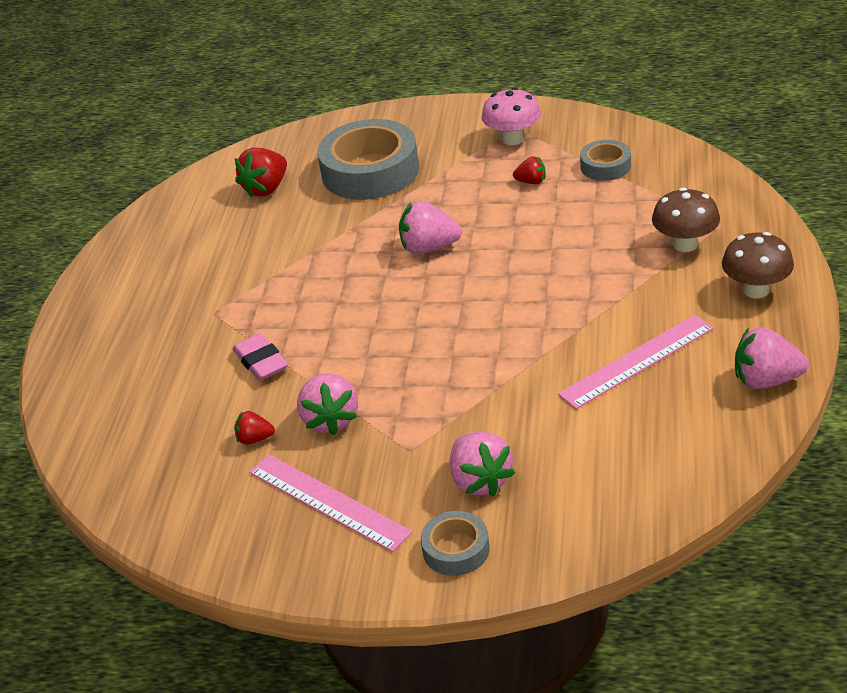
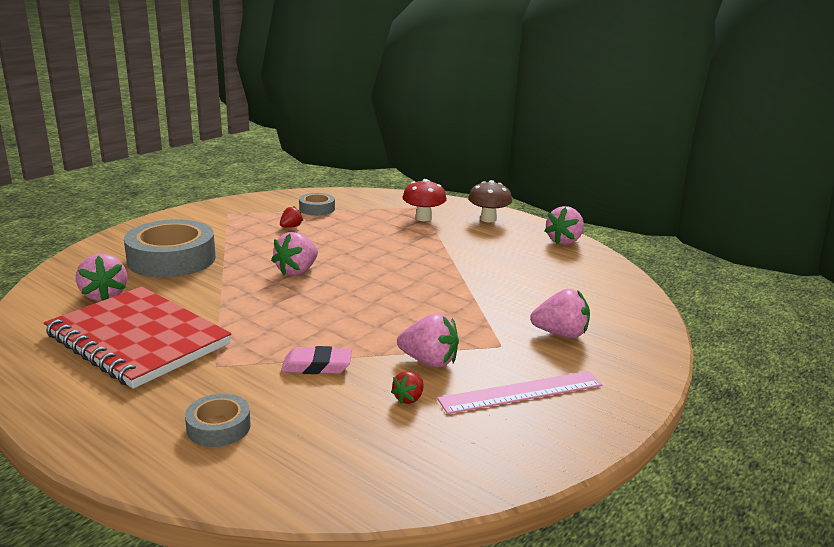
camera: 65 degrees left, 15 degrees down
(214, 252) = (138, 339): none -> red notebook
(266, 189) = (104, 295): red strawberry -> pink strawberry
(456, 549) = (620, 363): grey tape -> grey tape (218, 427)
(513, 139) = (237, 217): pink mushroom -> none
(637, 361) = (506, 260): pink ruler -> none
(685, 244) = (423, 218): brown mushroom -> red mushroom

